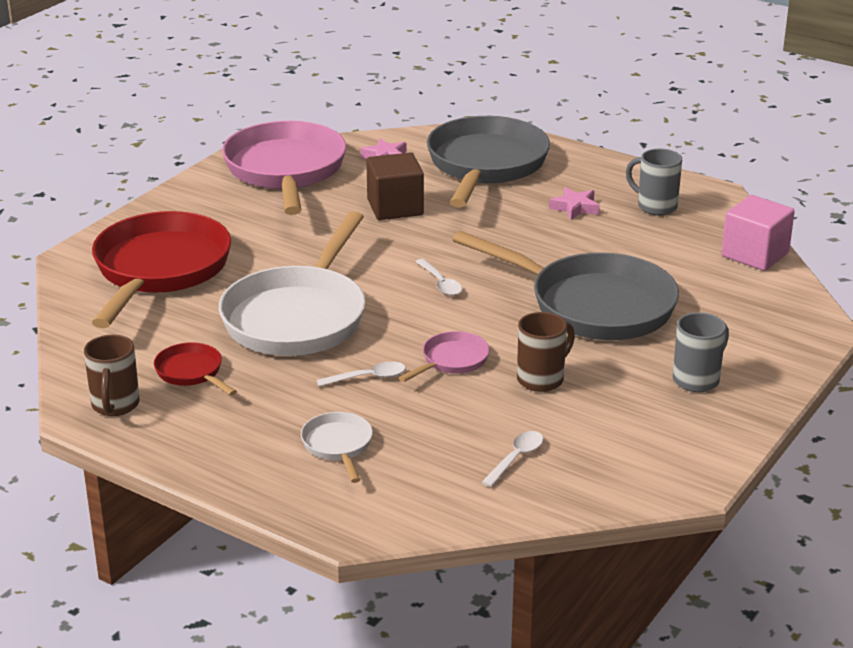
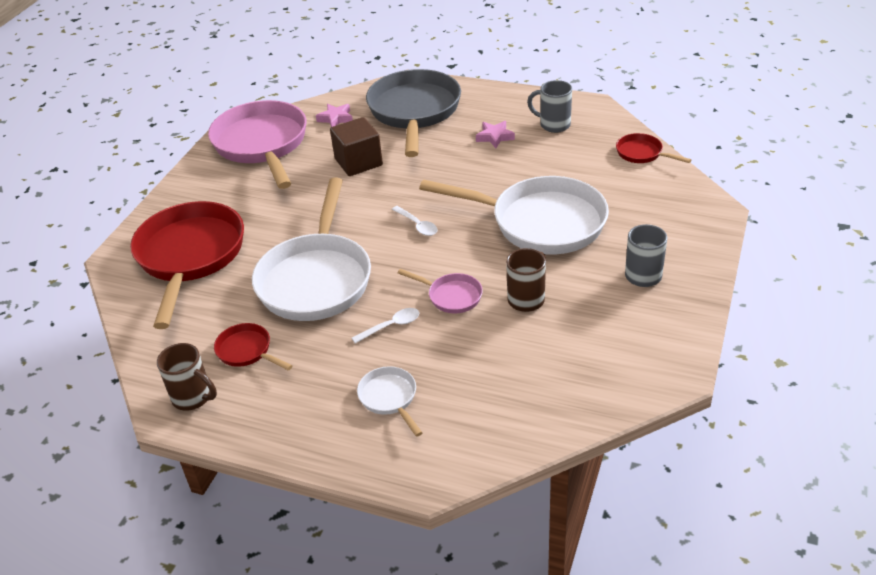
camera: 10 degrees left, 10 degrees up
(115, 406) = (193, 397): brown mug -> brown mug turned 45 degrees counterclockwise
(452, 361) = (451, 296): pink pan -> pink pan turned 90 degrees clockwise
(516, 458) = (534, 379): white spoon -> none
(593, 305) = (540, 222): grey pan -> white pan
(755, 254) = (642, 153): pink cube -> red pan

